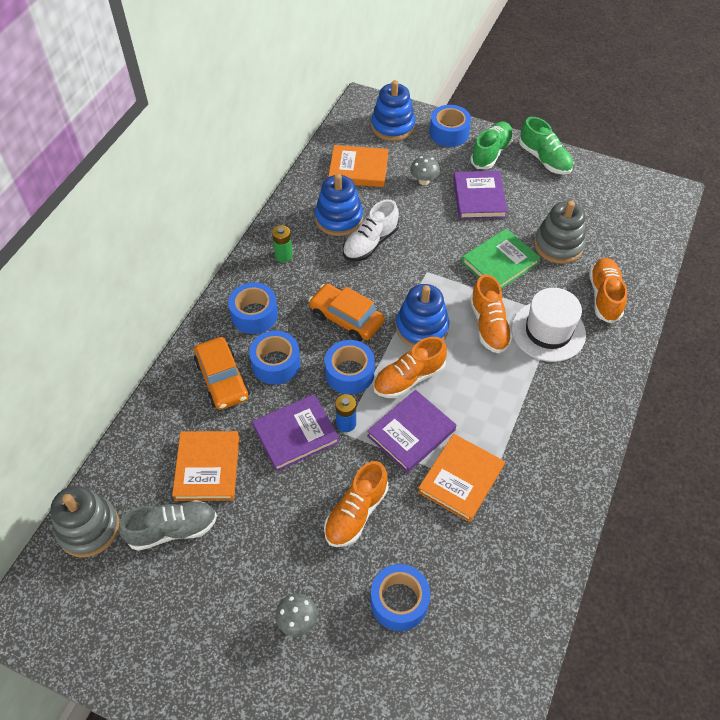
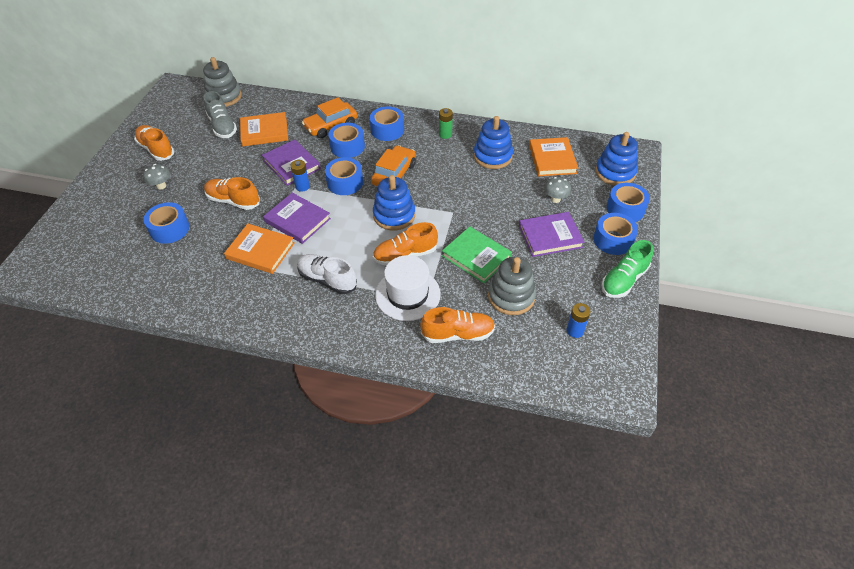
camera: 80 degrees right, 5 degrees down
(370, 243) = (472, 176): white shoe -> white shoe (327, 280)
(409, 378) = (345, 213): orange shoe -> orange shoe (156, 149)
(491, 153) = (613, 240): green shoe -> blue tape
(603, 208) = (575, 331): none -> blue battery

